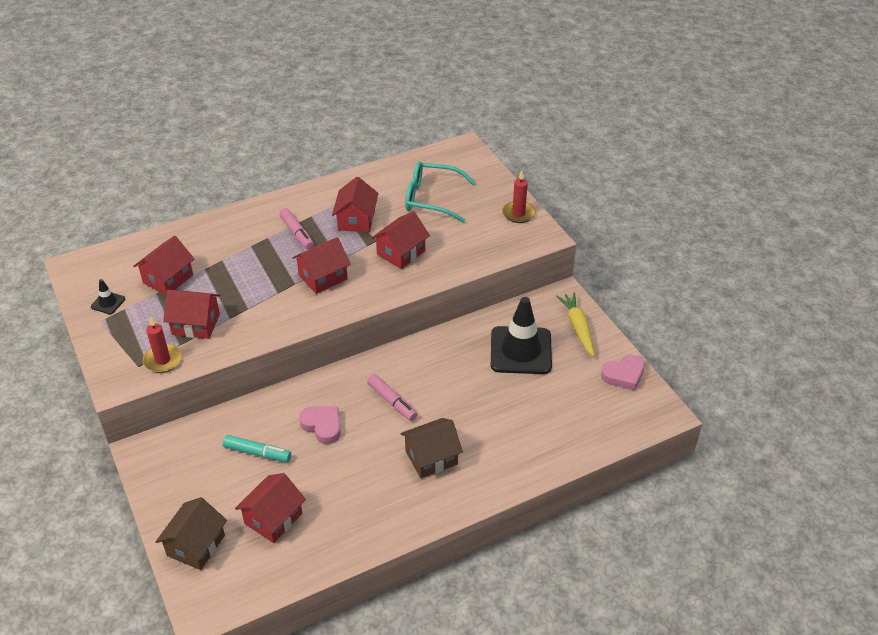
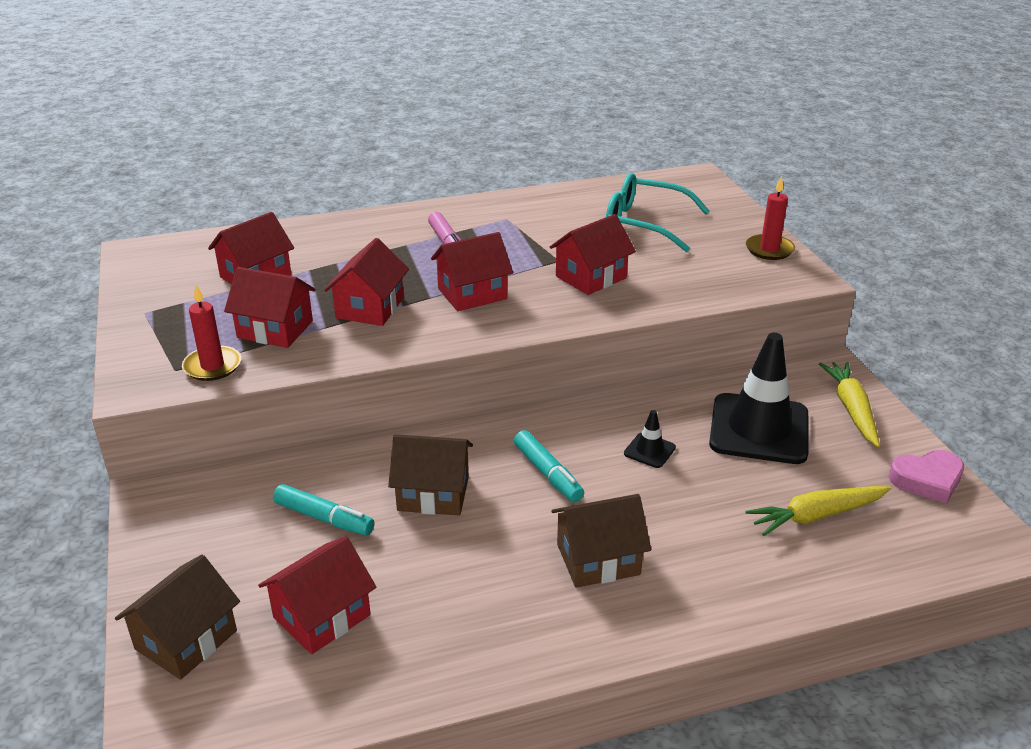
camera: 10 degrees right, 10 degrees down
(108, 303) = (164, 294): black traffic cone -> black traffic cone (649, 450)
(322, 426) = (433, 494): pink heart -> brown house
(356, 220) = (534, 237): red house -> red house (370, 308)
(392, 401) = (548, 473): pink marker -> turquoise marker
(558, 409) = (816, 516): none -> yellow carrot

